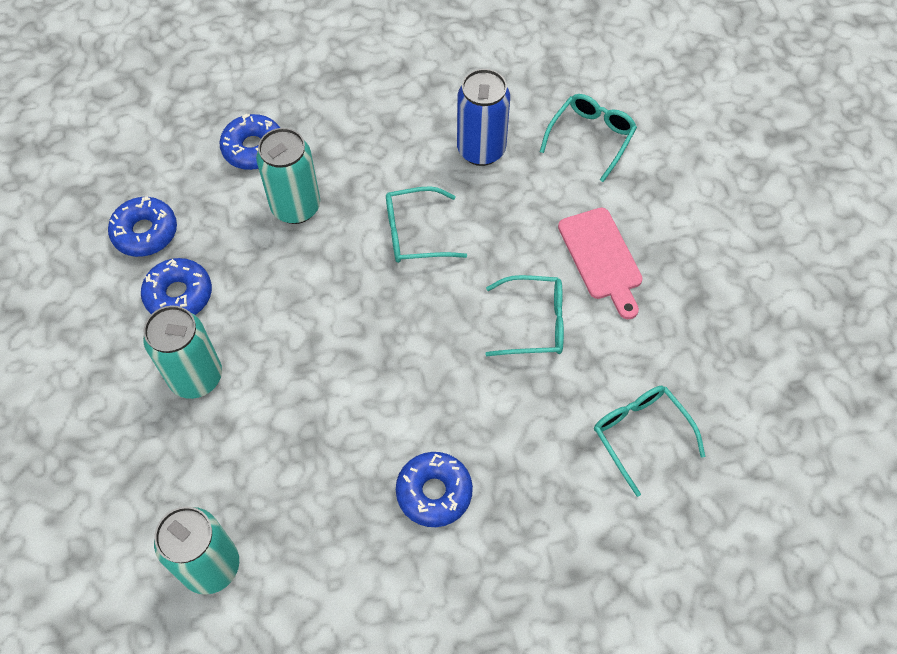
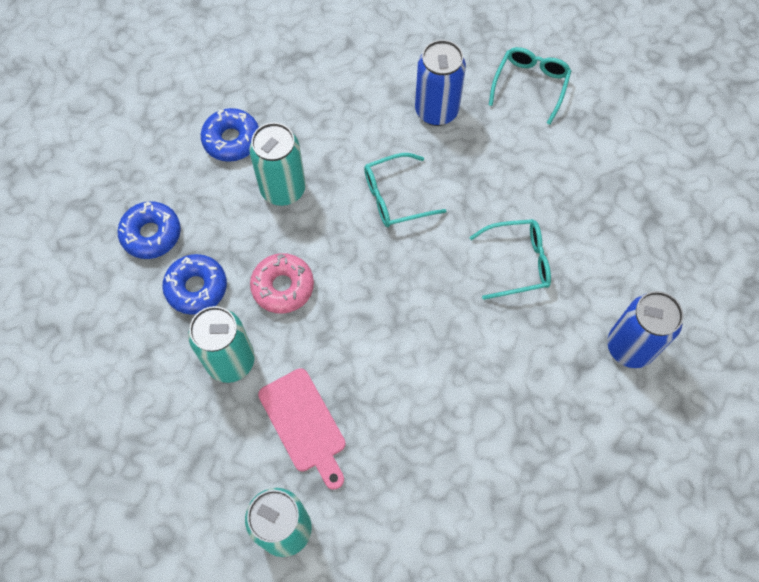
camera: 10 degrees left, 5 degrees up
(271, 308) = (283, 287): none -> pink donut
(434, 492) = (465, 429): blue donut -> none
(601, 258) = (563, 194): pink cutting board -> pink cutting board (304, 424)
(640, 434) = (629, 347): turquoise glasses -> blue can

